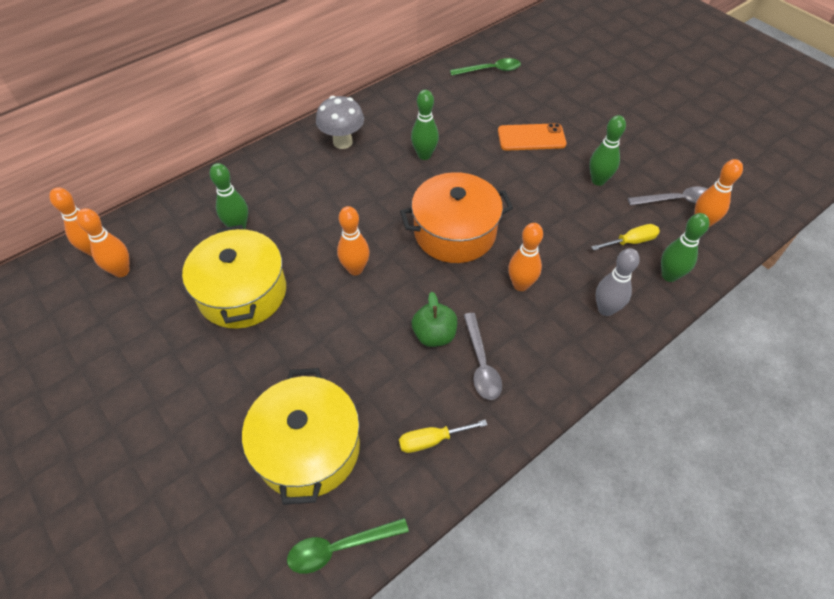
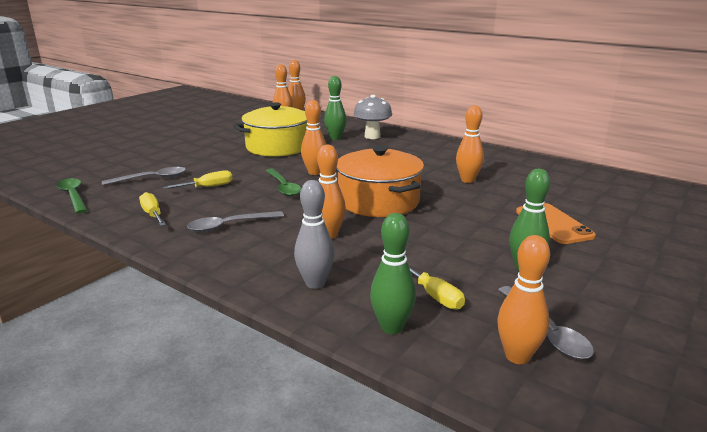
camera: 75 degrees right, 30 degrees down
(308, 448) = (151, 179): yellow pot -> grey spoon
(342, 142) = (451, 152): grey mushroom -> grey mushroom (372, 136)
(364, 380) = (208, 187): none -> yellow screwdriver
(424, 155) = (467, 180): green bowling pin -> orange bowling pin
(434, 335) = (256, 205): green apple -> none
(490, 70) = (638, 194): green spoon -> green spoon (283, 187)

